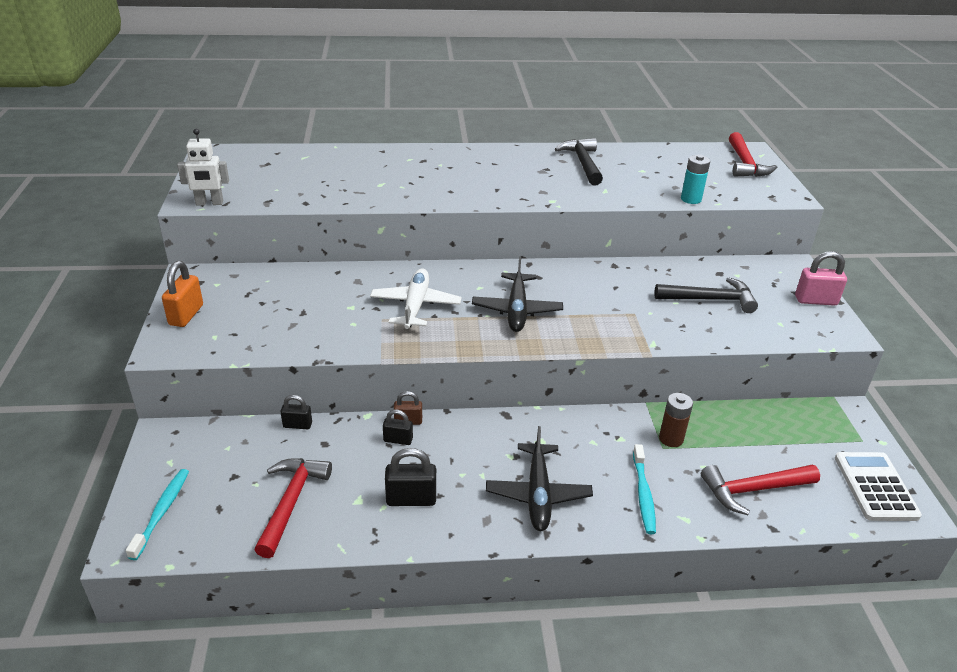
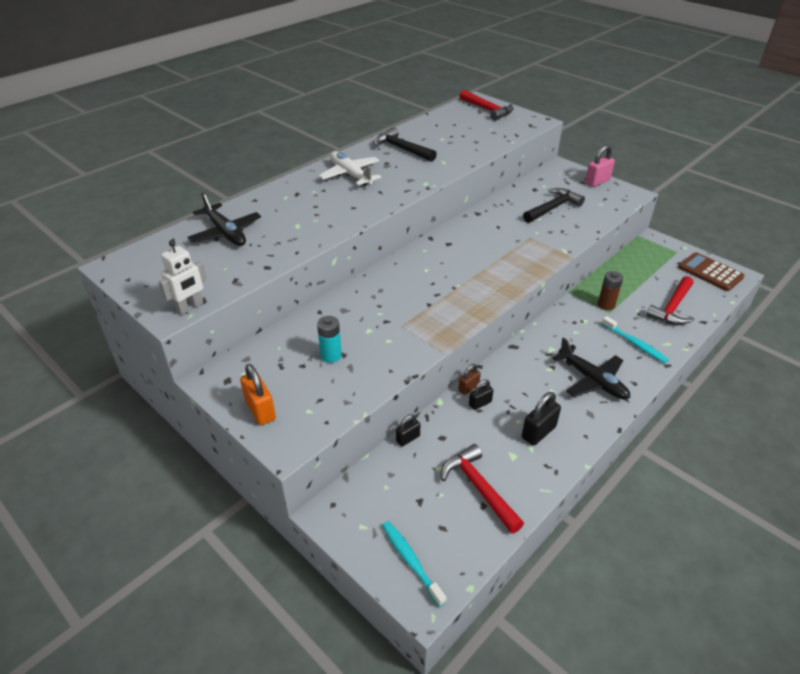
camera: 40 degrees left, 5 degrees up
(415, 306) = (408, 304): white plane -> white plane (350, 175)
(516, 310) = (469, 272): black plane -> black plane (225, 233)
(691, 199) = (496, 146): turquoise battery -> turquoise battery (331, 355)
(875, 487) = (710, 272): white calculator -> brown calculator

